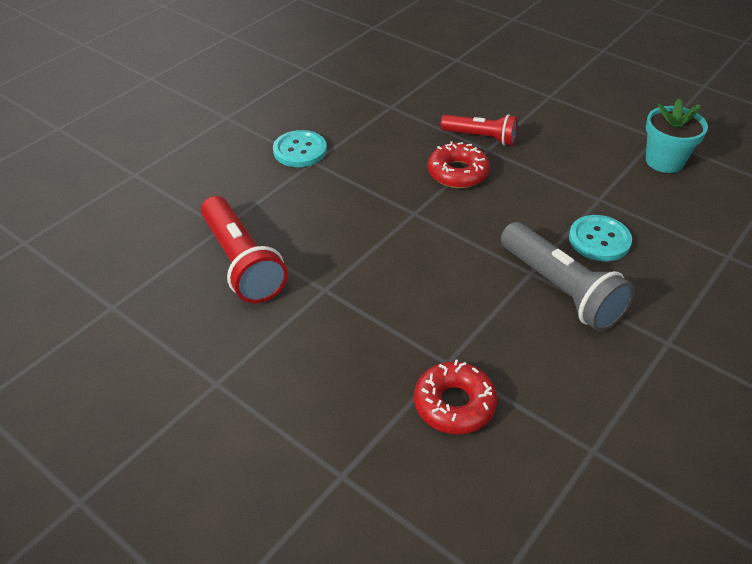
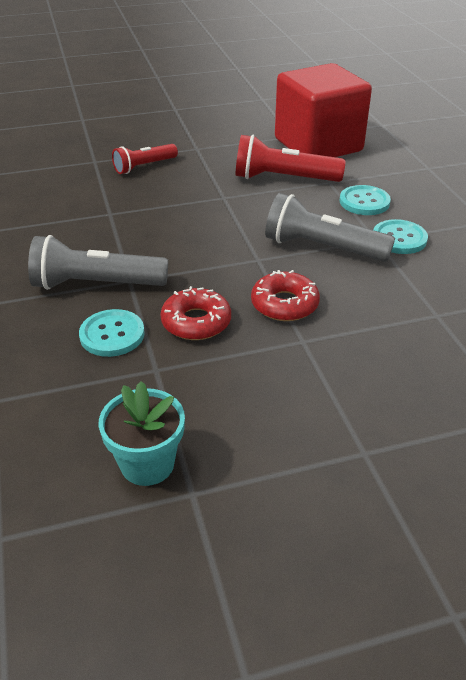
camera: 125 degrees right, 5 degrees down
(127, 272) = (318, 145): none -> red cube
(248, 190) = (364, 202): none -> turquoise button
(357, 184) = (322, 248): none -> grey flashlight
(454, 404) = (81, 203): red donut -> red donut (196, 322)
(481, 137) = (326, 346): red flashlight -> red flashlight (144, 166)

